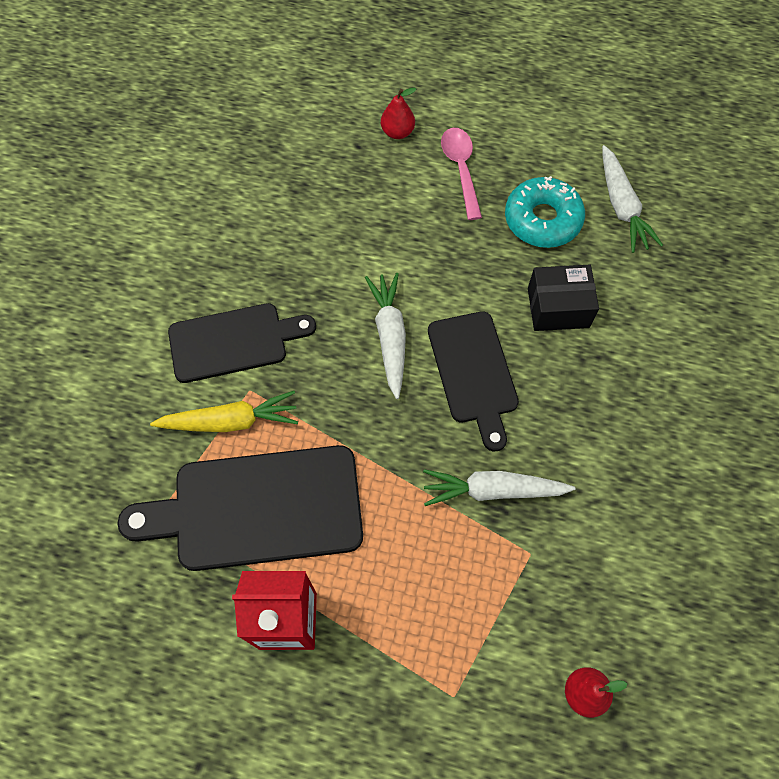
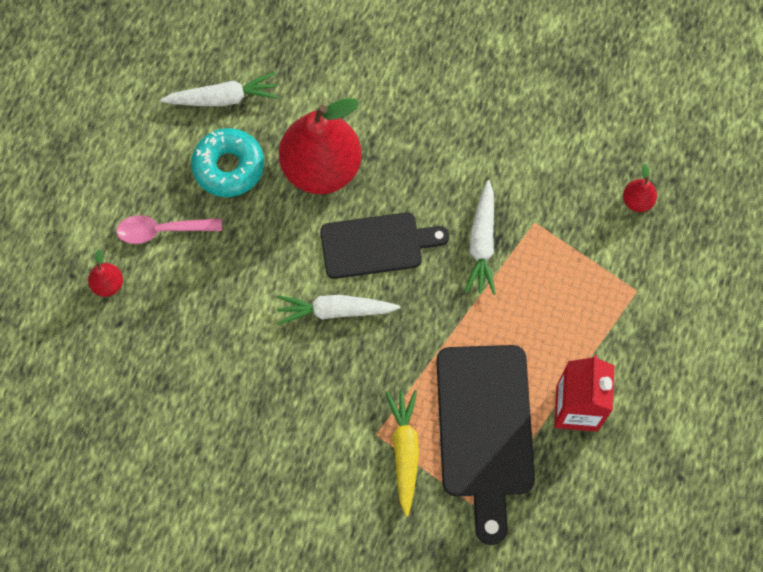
camera: 85 degrees left, 5 degrees up
(234, 342) = (327, 447): black cutting board -> none
(558, 308) = (321, 168): black box -> red pear

